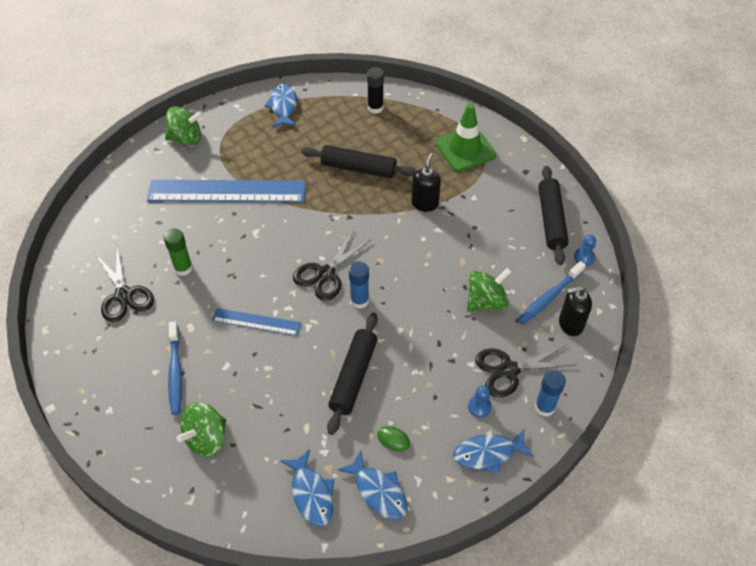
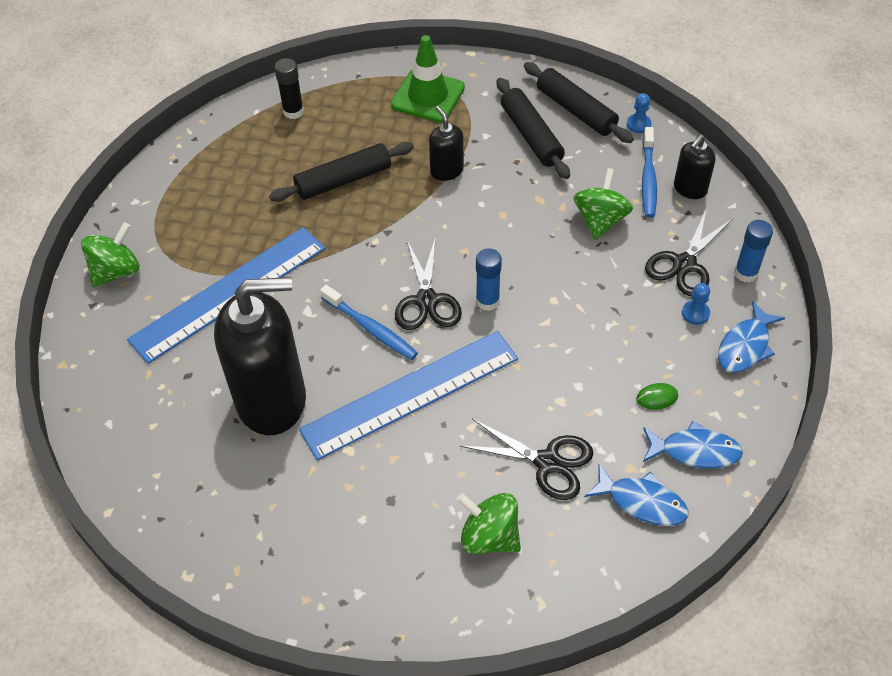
camera: 40 degrees left, 0 degrees up
(124, 295) = (237, 474): black scissors -> black scissors (547, 462)
(175, 372) = (385, 502): blue toothbrush -> blue toothbrush (370, 328)
(183, 268) = (272, 400): green glue stick -> black soap dispenser
(206, 438) = (489, 536): green spinning top -> green spinning top turned 120 degrees clockwise
(256, 322) = (410, 394): blue ruler -> blue ruler, size x1.97
(283, 106) = (191, 170): blue fish -> none
(353, 376) = (560, 372): black rolling pin -> black rolling pin (531, 136)

